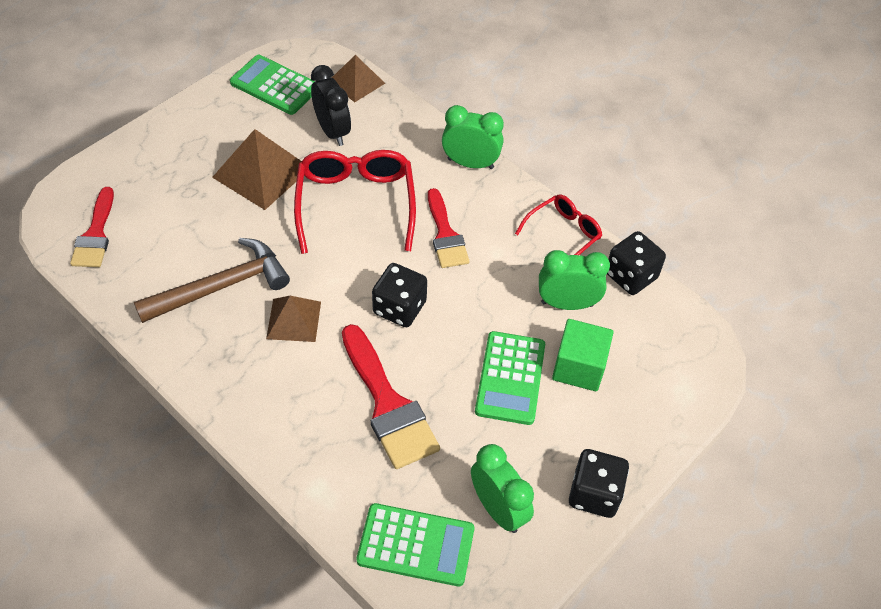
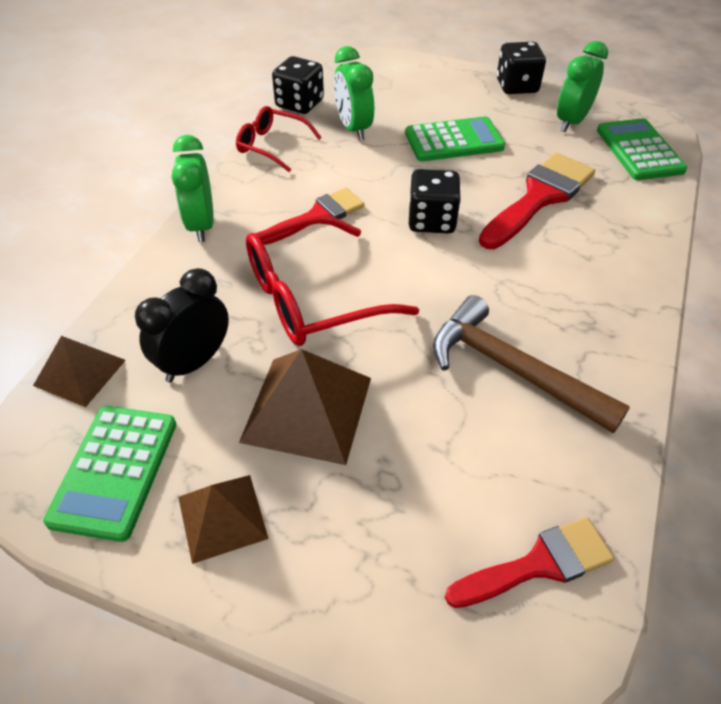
camera: 110 degrees left, 5 degrees down
(294, 320) = (505, 289): brown pyramid -> brown pyramid (222, 517)
(579, 367) = (414, 111): green cube -> none

